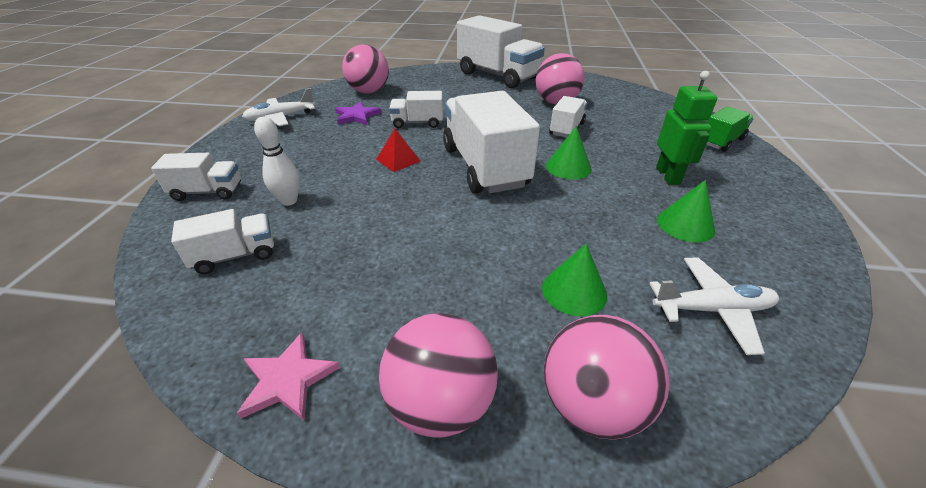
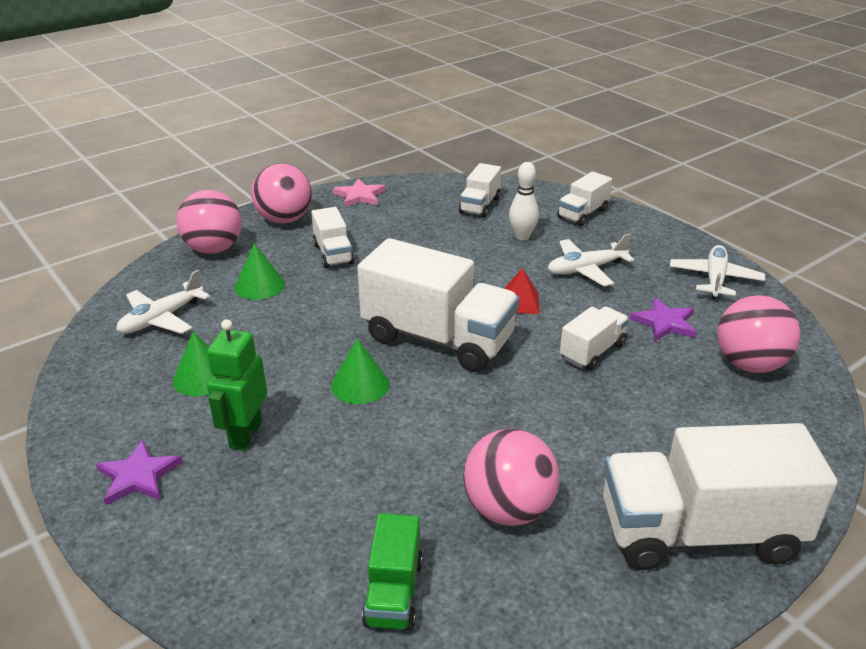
camera: 135 degrees right, 5 degrees down
(318, 156) = (586, 269): none -> white plane
(566, 129) = (425, 449): white truck -> white truck (333, 254)
(668, 176) = (245, 434): green robot -> green robot turned 60 degrees clockwise
(721, 141) = (197, 559): green truck -> green truck (394, 592)
(754, 185) = (138, 476): none -> purple star

